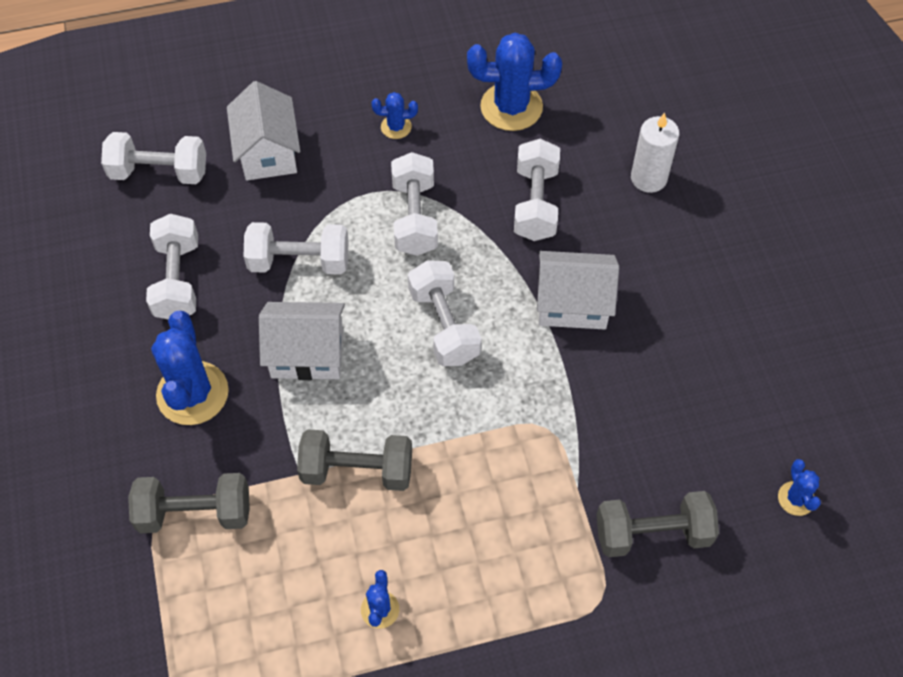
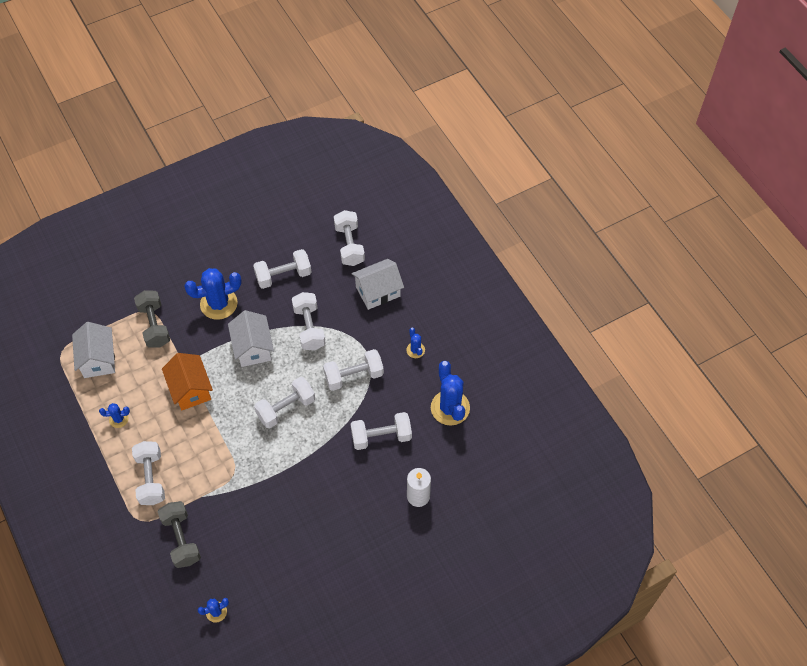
camera: 75 degrees right, 0 degrees up
(357, 470) = (190, 389): grey dumbbell -> orange house
(521, 568) = (151, 478): none -> white dumbbell
(572, 304) = (316, 471): white house -> white house (98, 359)

